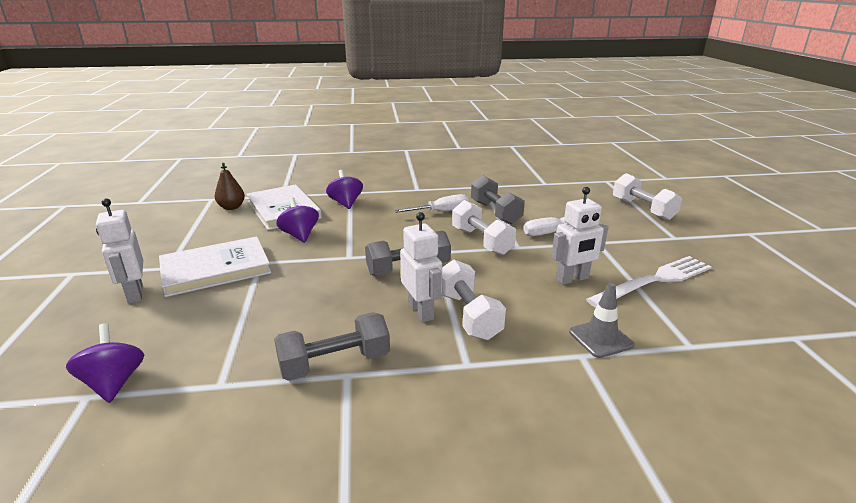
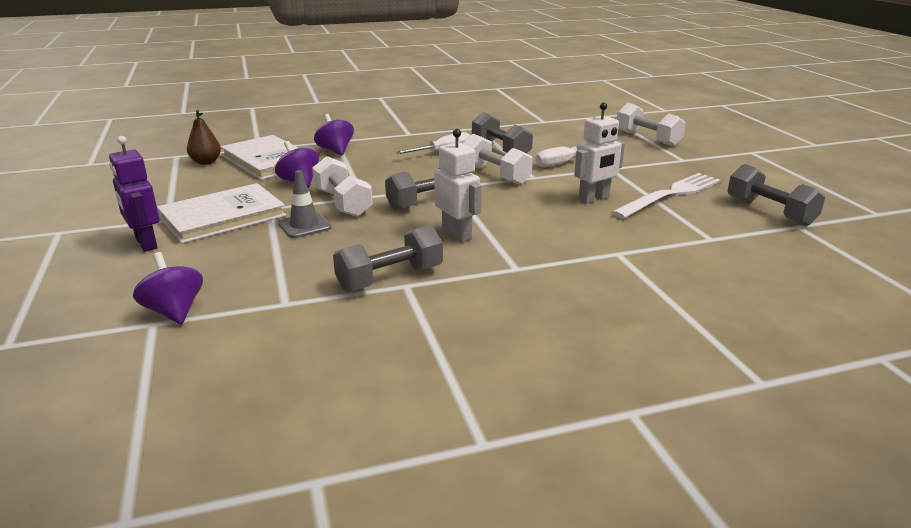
camera: 10 degrees left, 0 degrees up
(135, 294) = (145, 243): white robot -> purple robot
(468, 315) = (503, 233): white dumbbell -> white dumbbell (343, 203)
(600, 338) = (631, 240): grey traffic cone -> grey traffic cone (304, 225)
(763, 314) = (770, 212): none -> grey dumbbell

